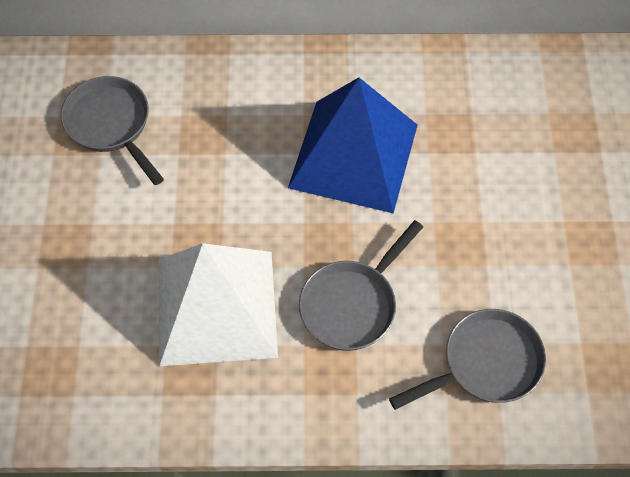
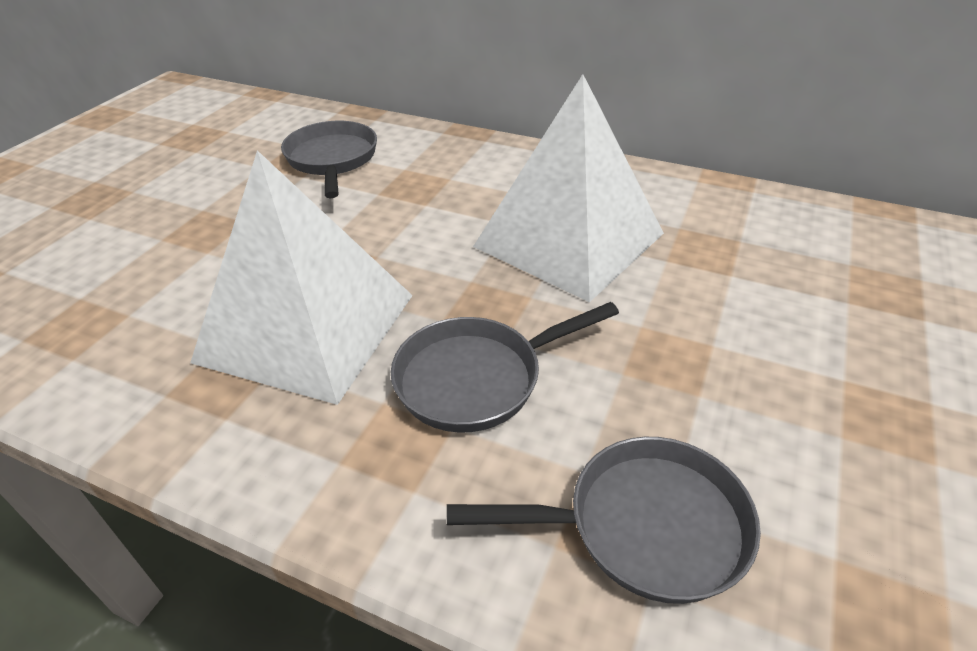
camera: 25 degrees right, 20 degrees down
(353, 155) = (569, 239): blue pyramid -> white pyramid

